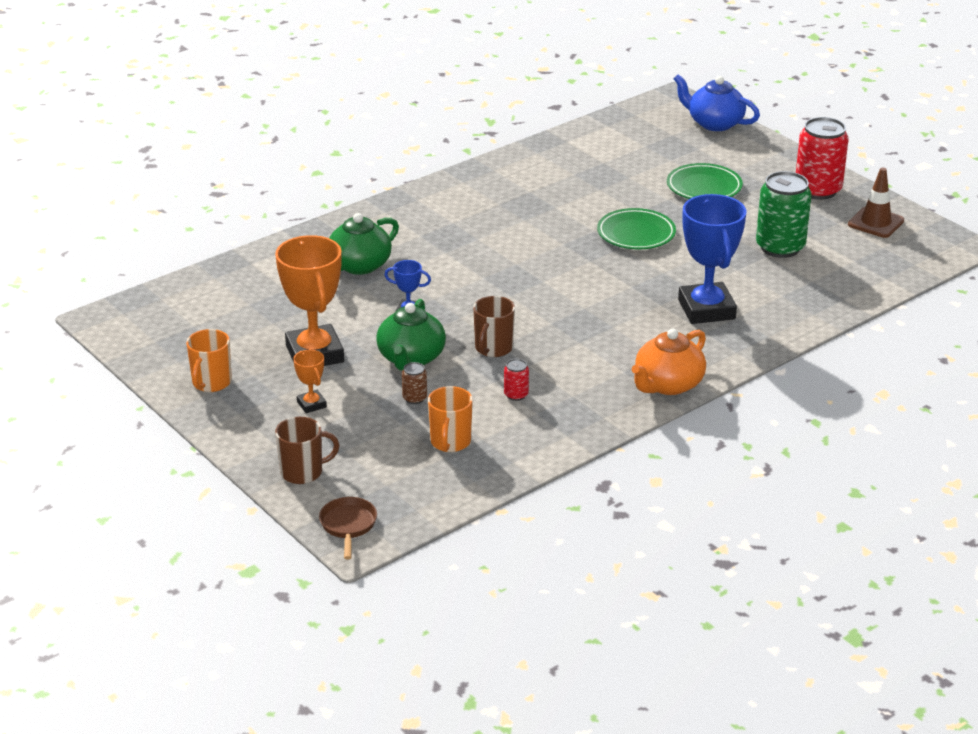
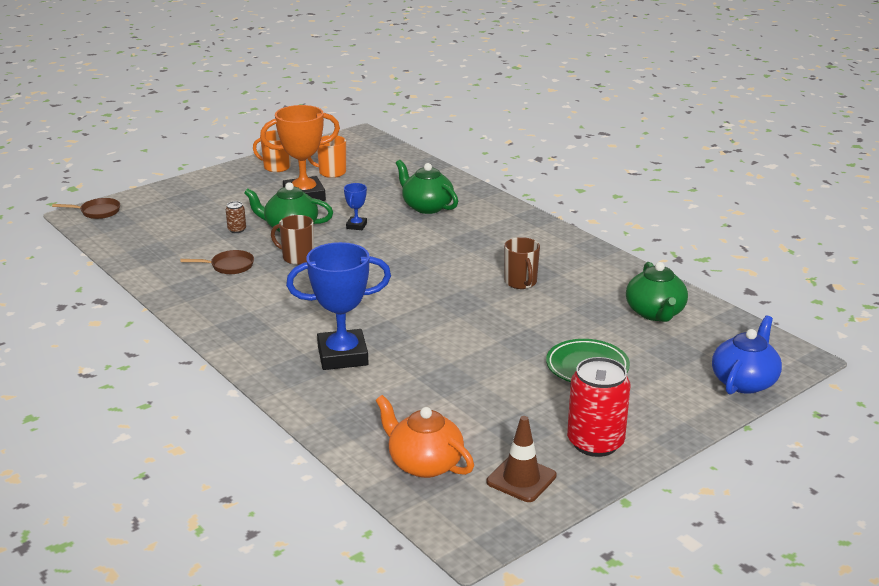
camera: 90 degrees right, 5 degrees down
(303, 472) = (162, 197): brown mug -> brown mug (521, 282)
(311, 404) = (240, 197): orange trophy -> none
(450, 442) = (176, 242): orange mug -> orange mug (331, 172)
(516, 395) = (229, 266): red can -> brown pan
(604, 150) = (655, 313): none -> green teapot
(636, 234) = (484, 324): green plate -> none
(668, 384) = (223, 330): orange teapot -> orange teapot (424, 463)
(780, 247) = (461, 406): green can -> none

